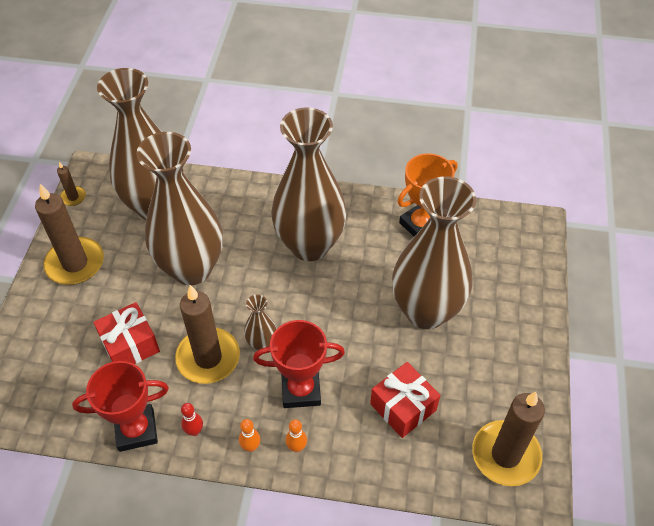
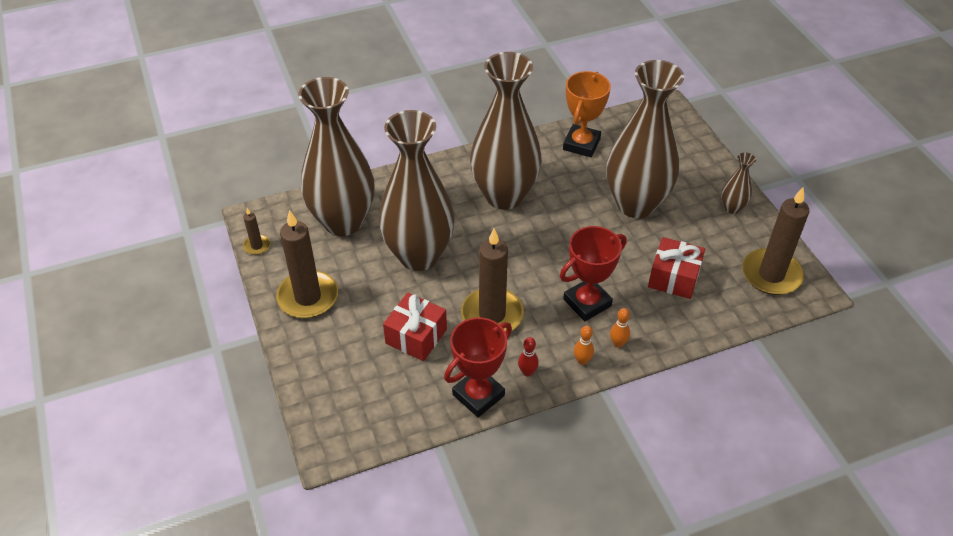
camera: 30 degrees left, 5 degrees down
(262, 343) = (527, 284): brown vase -> brown vase (732, 208)

